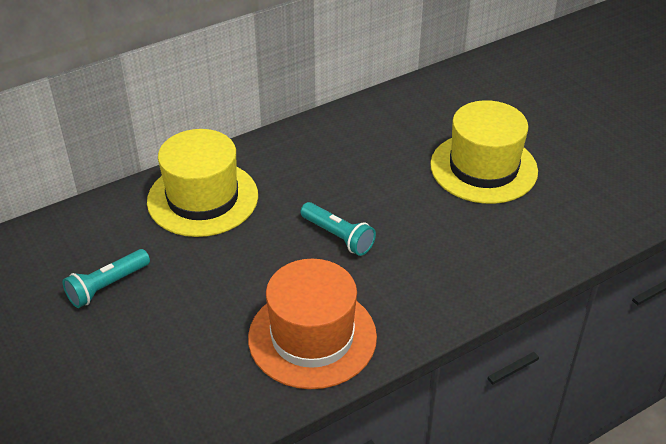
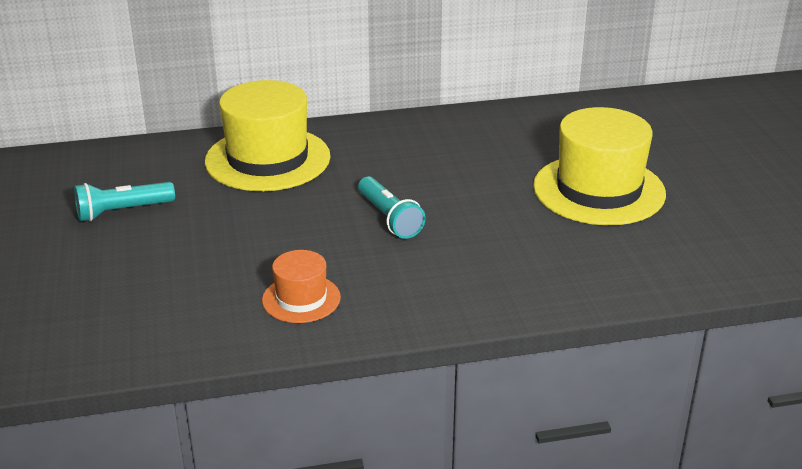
camera: 20 degrees right, 10 degrees down
(312, 337) = (301, 299): orange hat -> orange hat, size x0.52

